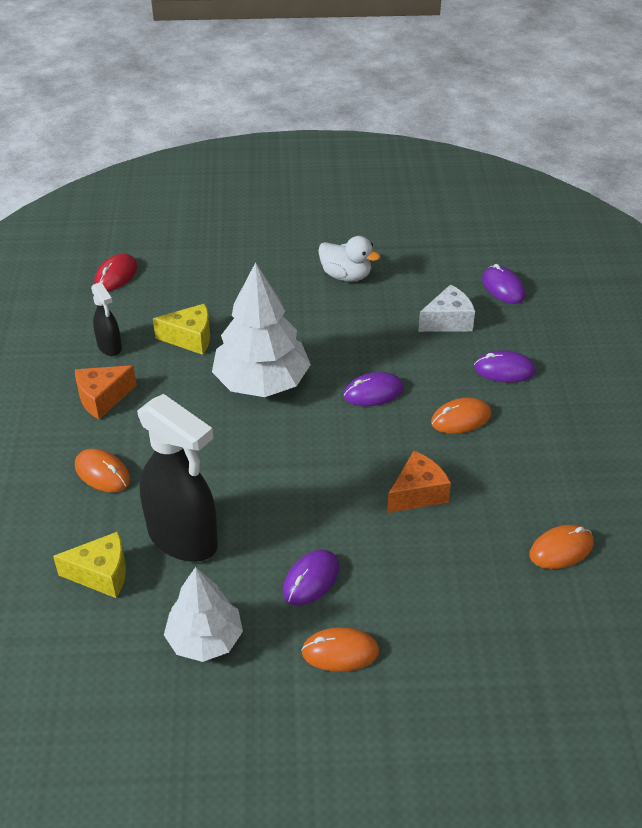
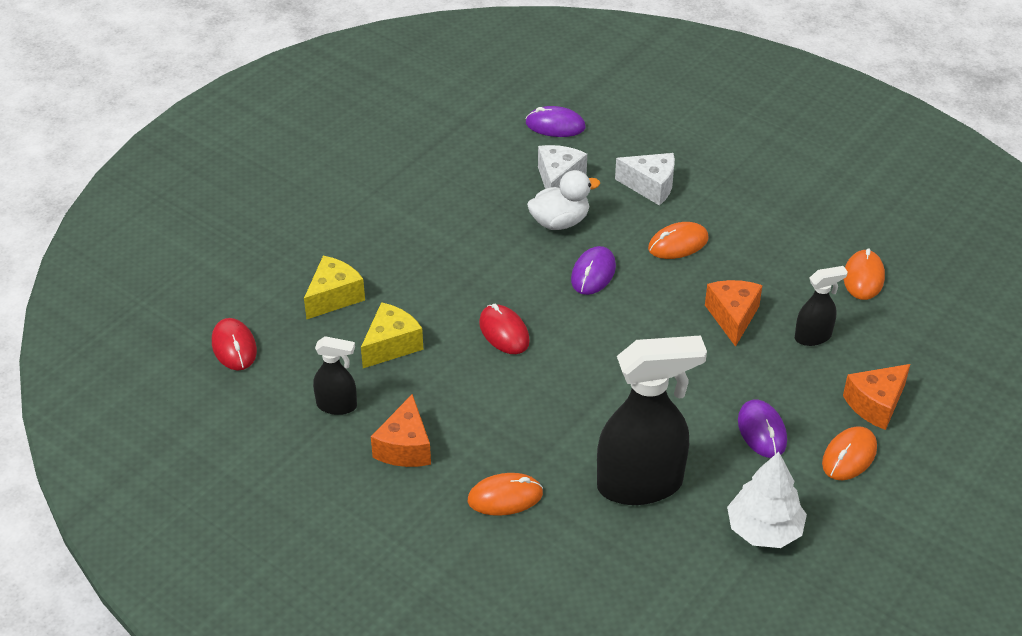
camera: 50 degrees left, 0 degrees up
(101, 574) = (629, 560): yellow cheese -> yellow cheese (334, 297)
(261, 382) = (504, 332): white tree -> red mouse
(346, 276) = (428, 201): white duck -> white duck (560, 222)
(419, 638) = (875, 404): none -> orange cheese
(452, 554) = (813, 337): none -> black spray bottle
(461, 419) = (678, 244): orange mouse -> orange mouse turned 45 degrees clockwise
(504, 370) = (651, 186): purple mouse -> white cheese

